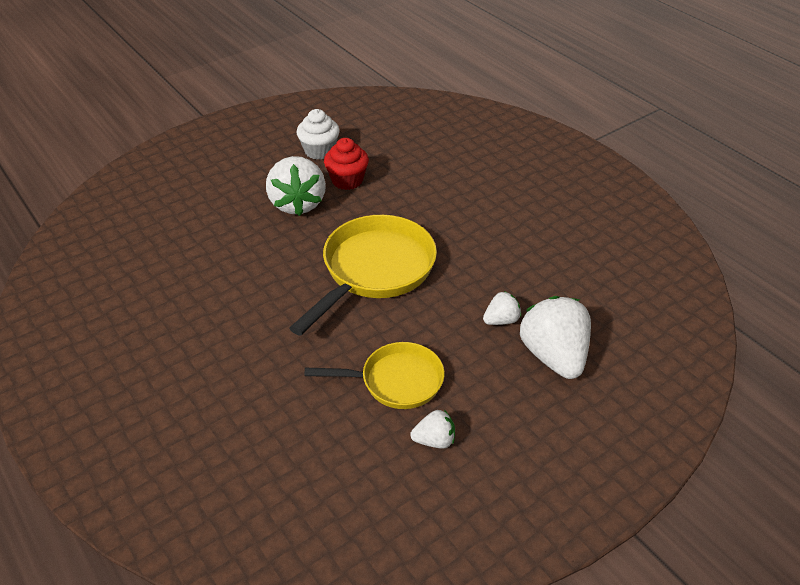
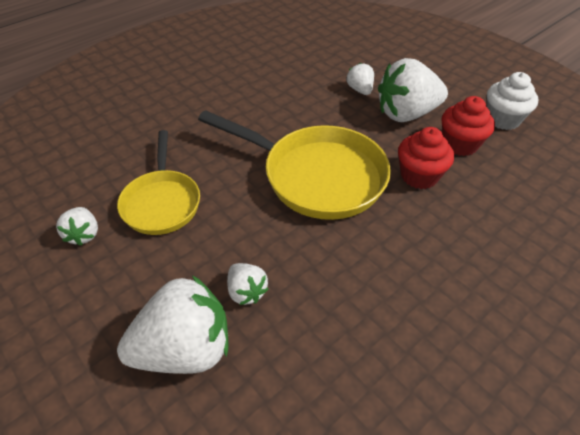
camera: 85 degrees right, 5 degrees up
(250, 228) = (360, 90): none -> white strawberry
(383, 209) = (419, 176): none -> red cupcake

